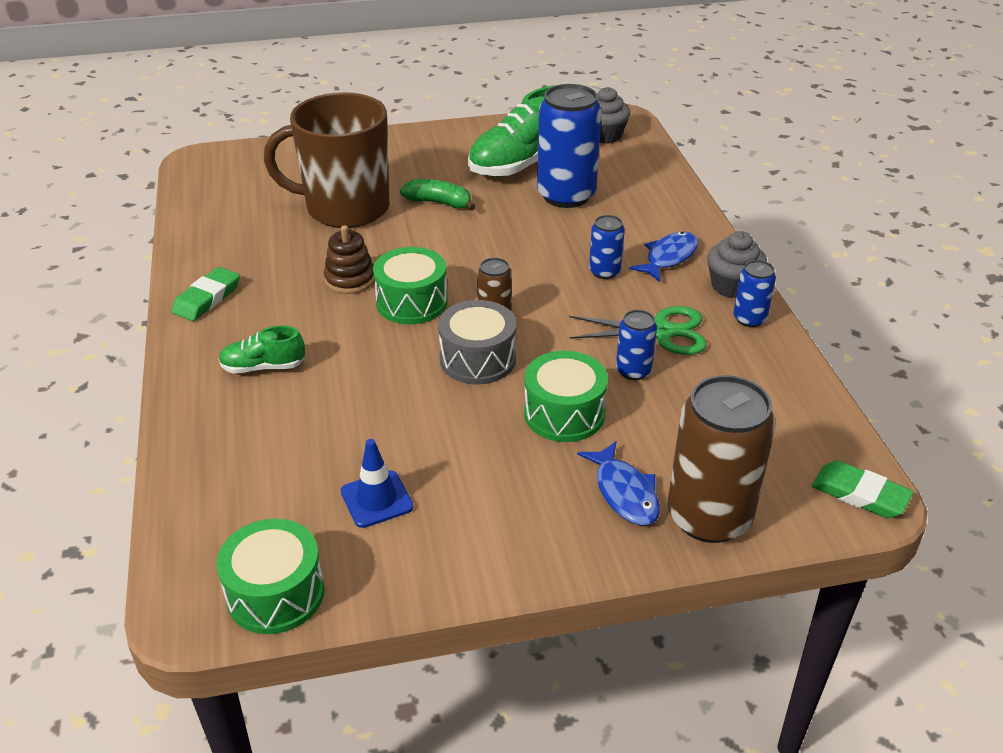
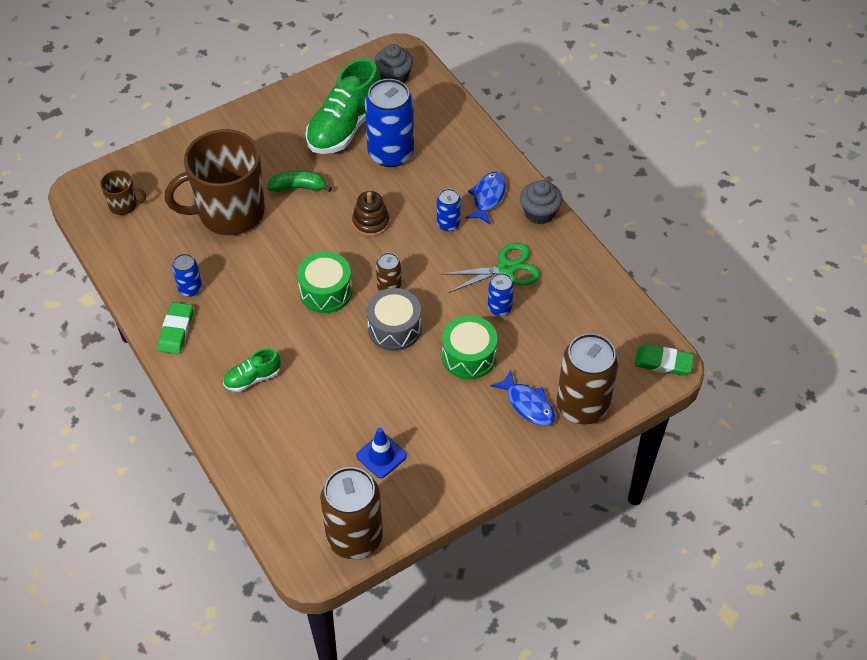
camera: 20 degrees left, 15 degrees up
(234, 179) = (124, 205): none -> brown mug
(275, 594) = (354, 537): green drum -> brown can
(350, 279) = (271, 282): brown stacking toy -> brown stacking toy (371, 222)
(749, 319) = (560, 240): blue can -> blue can (190, 288)

